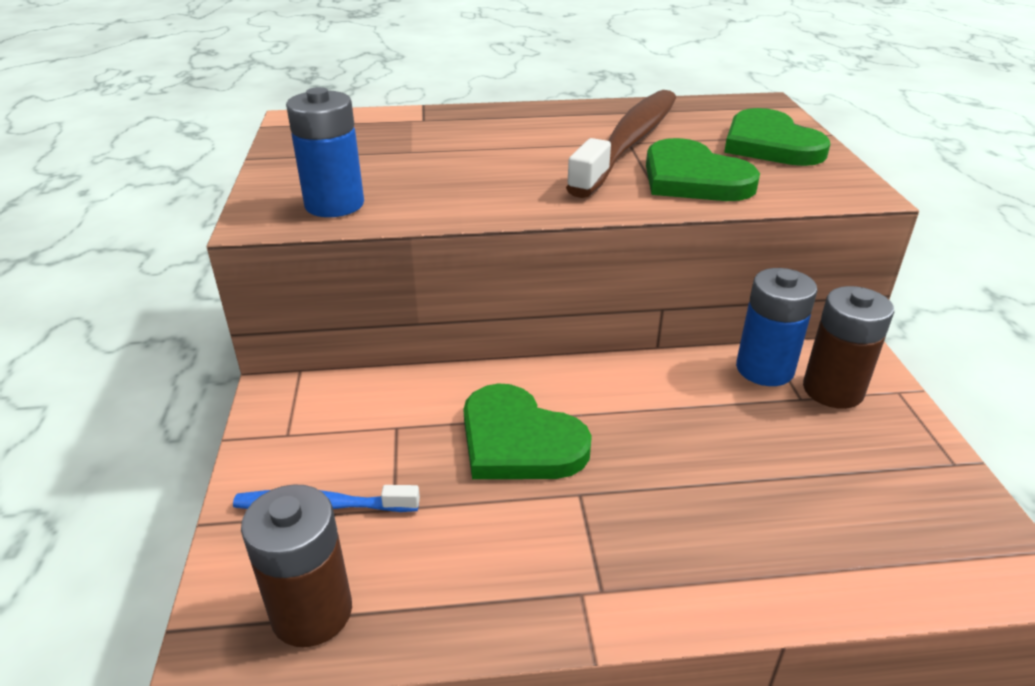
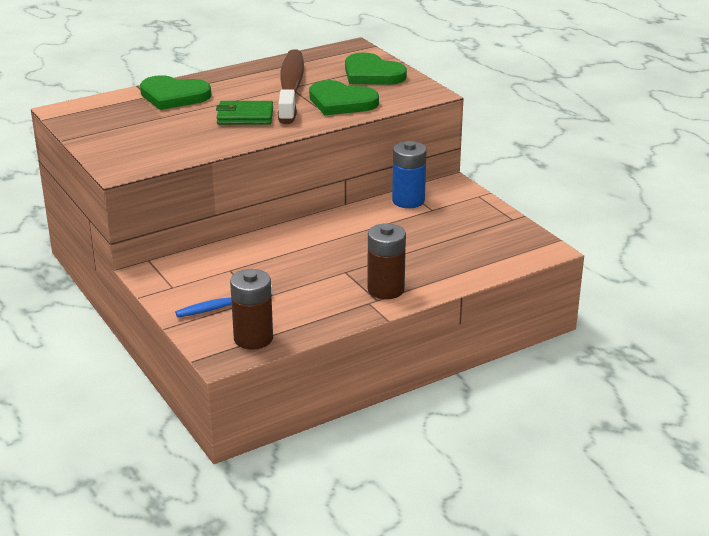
camera: 25 degrees left, 5 degrees down
(334, 204) = (152, 154): blue battery -> none
(519, 441) = (300, 259): green heart -> green heart (173, 96)
(525, 173) = (245, 116): none -> green wallet
(833, 390) = (446, 202): brown battery -> brown battery (385, 289)

